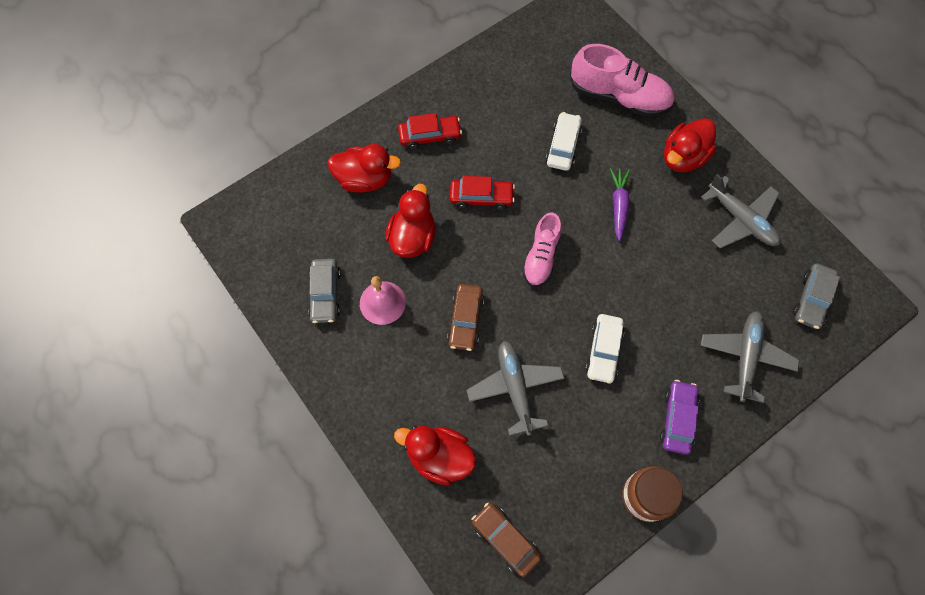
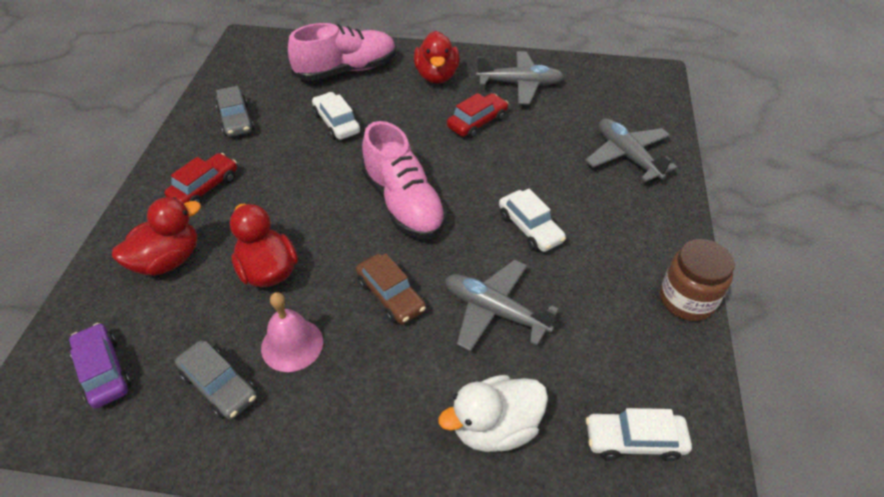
camera: 45 degrees left, 20 degrees down
(439, 457) = (495, 427): red duck -> white duck
(481, 197) = (303, 198): red car -> red car (477, 122)
(505, 539) = (634, 440): brown car -> white car
(541, 257) = (403, 203): pink shoe -> pink shoe, size x1.57
(618, 205) = (425, 131): purple carrot -> none
(677, 419) = (637, 228): purple car -> purple car (103, 371)
(811, 299) = (620, 96): grey car -> grey car (236, 120)

